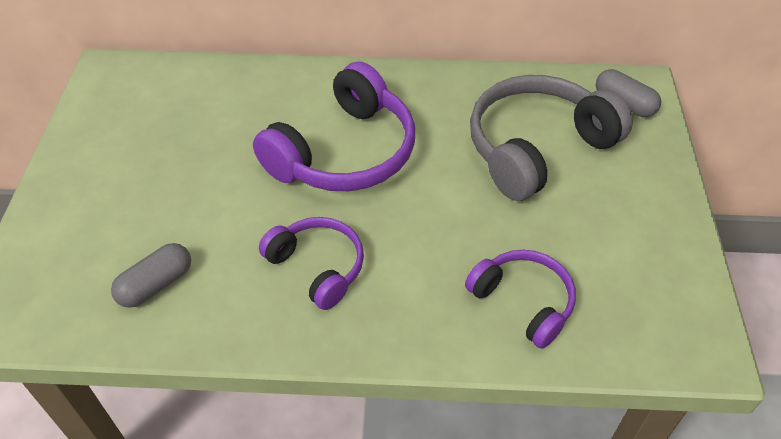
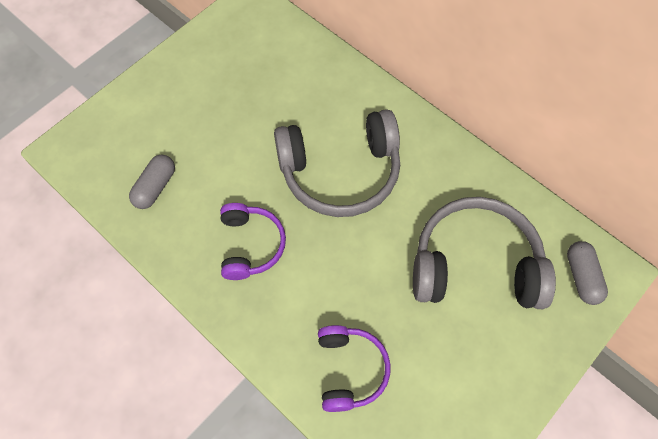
camera: 40 degrees right, 15 degrees up
(156, 284) = (155, 187): grey capsule -> grey capsule turned 60 degrees counterclockwise
(344, 152) = (340, 172): purple headphones -> grey headphones

